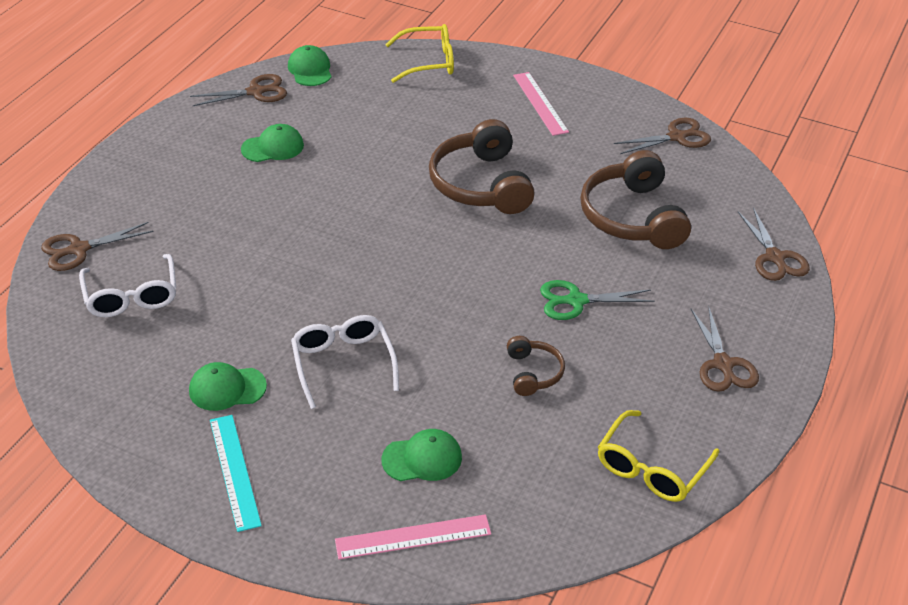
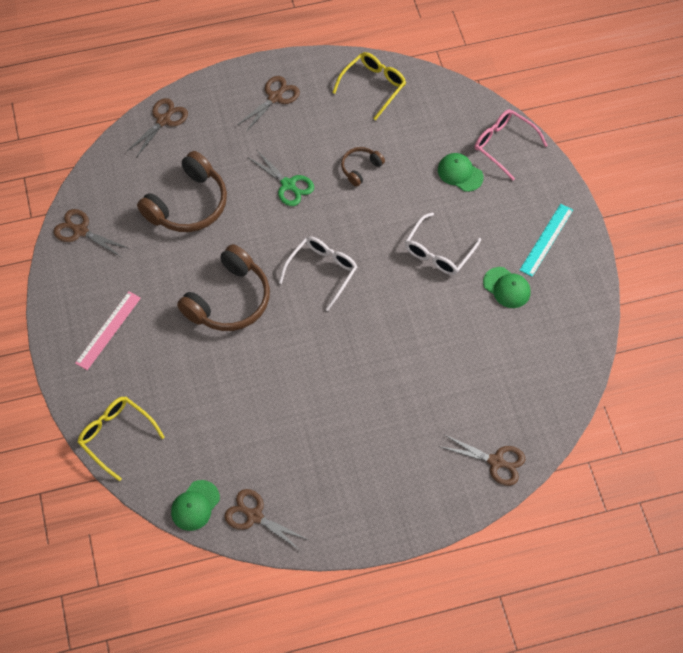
camera: 130 degrees left, 20 degrees up
(131, 296) = (498, 395): white glasses -> white glasses (322, 271)
(273, 147) = (303, 447): green cap -> none
(413, 537) = (504, 145): pink ruler -> pink glasses
(651, 468) = (373, 86): yellow glasses -> yellow glasses turned 45 degrees counterclockwise

